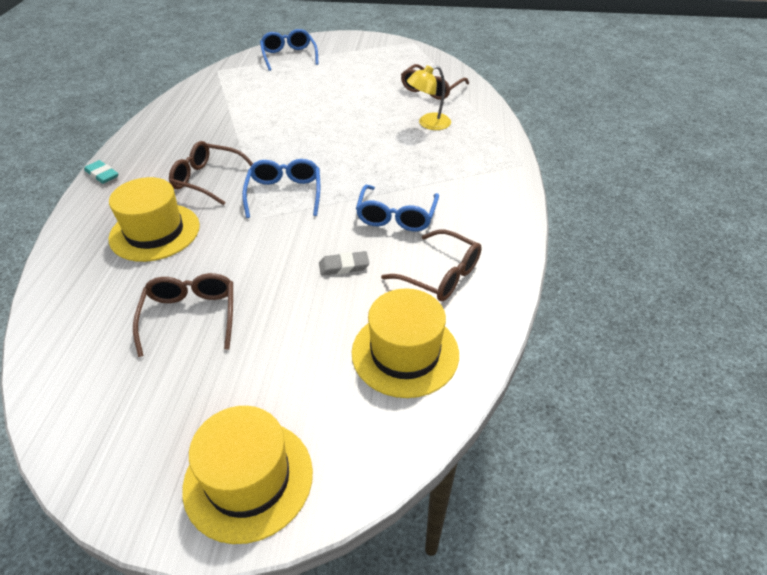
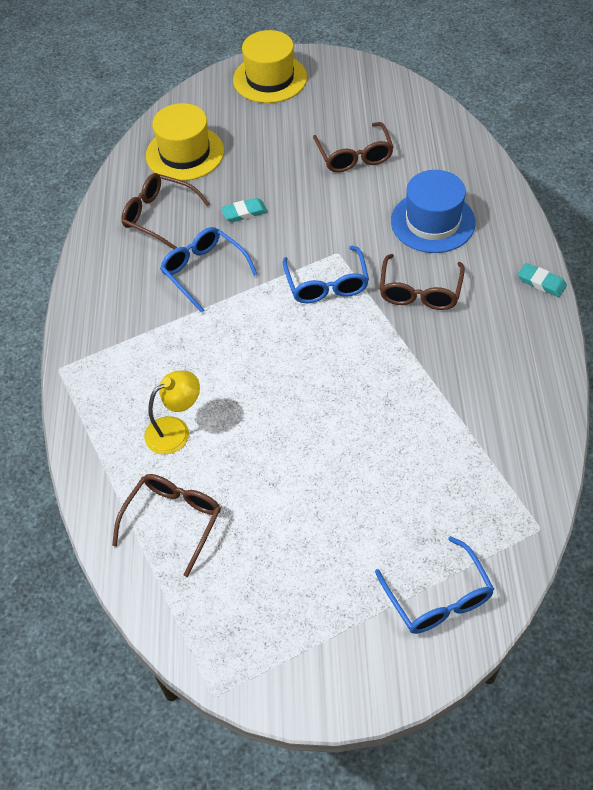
camera: 175 degrees right, 10 degrees up
(155, 232) = (433, 222): yellow hat -> blue hat
(207, 179) = (420, 292): brown glasses -> brown glasses turned 90 degrees clockwise
(344, 266) = (244, 212): grey eraser -> turquoise eraser
(396, 217) = (203, 271): blue glasses -> blue glasses turned 45 degrees counterclockwise

